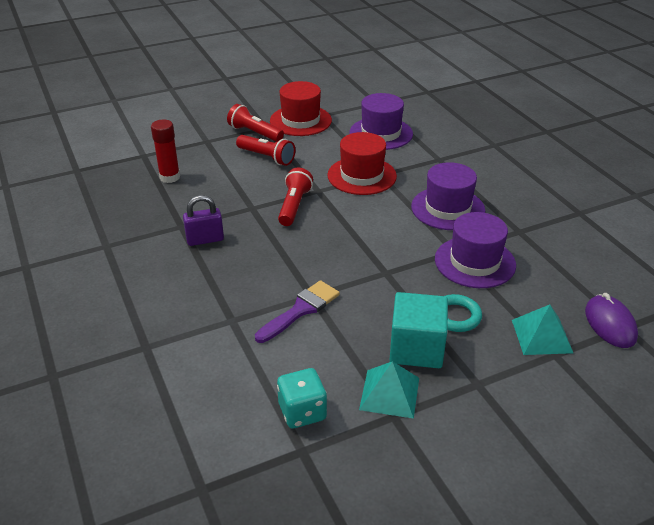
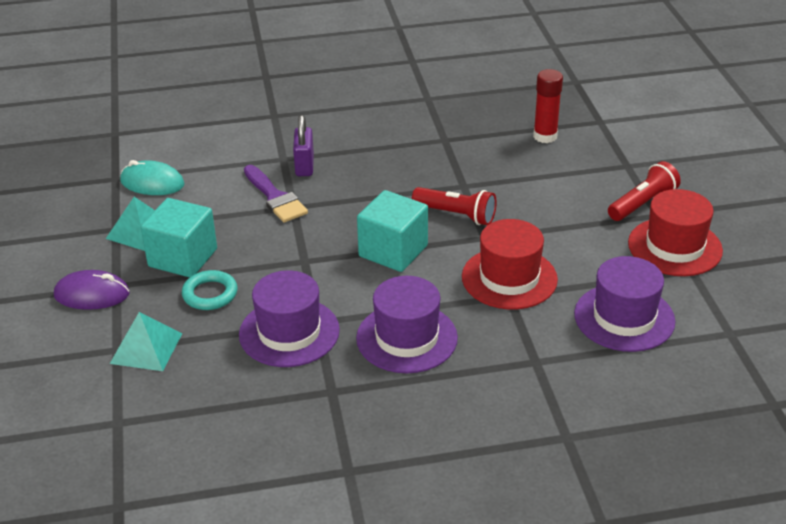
camera: 105 degrees right, 0 degrees up
(205, 240) = (414, 152): purple padlock -> purple padlock (304, 166)
(267, 157) = (575, 207): red flashlight -> none
(302, 412) = (152, 183): turquoise dice -> turquoise mouse
(353, 229) = (393, 251): none -> turquoise cube
(610, 324) = (129, 410): purple mouse -> purple mouse (92, 294)

